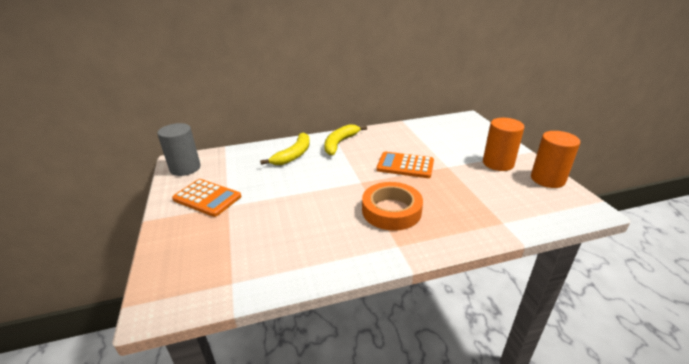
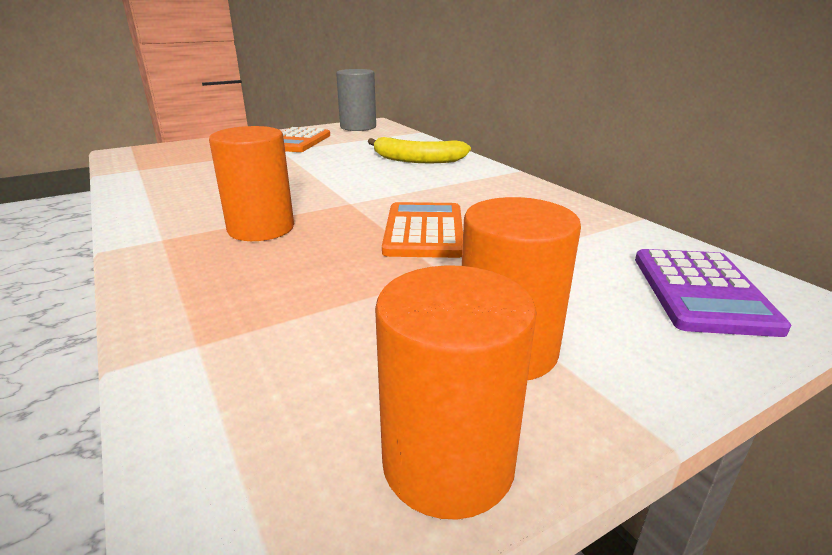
camera: 75 degrees right, 5 degrees down
(340, 143) = (477, 179): yellow banana -> none
(391, 211) = (261, 228): orange tape -> orange cylinder
(462, 128) = (701, 292): none -> purple calculator

